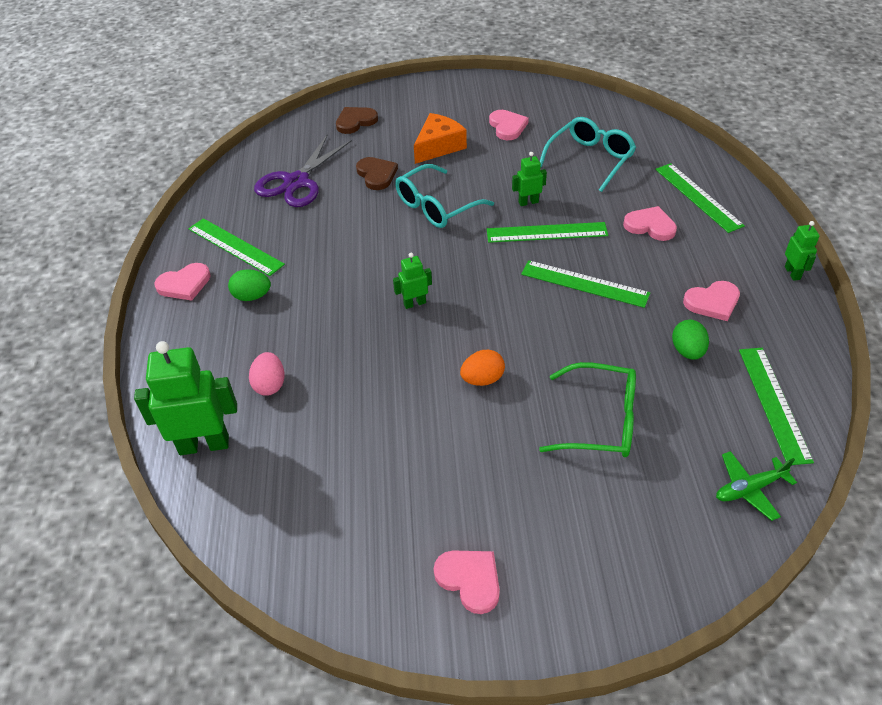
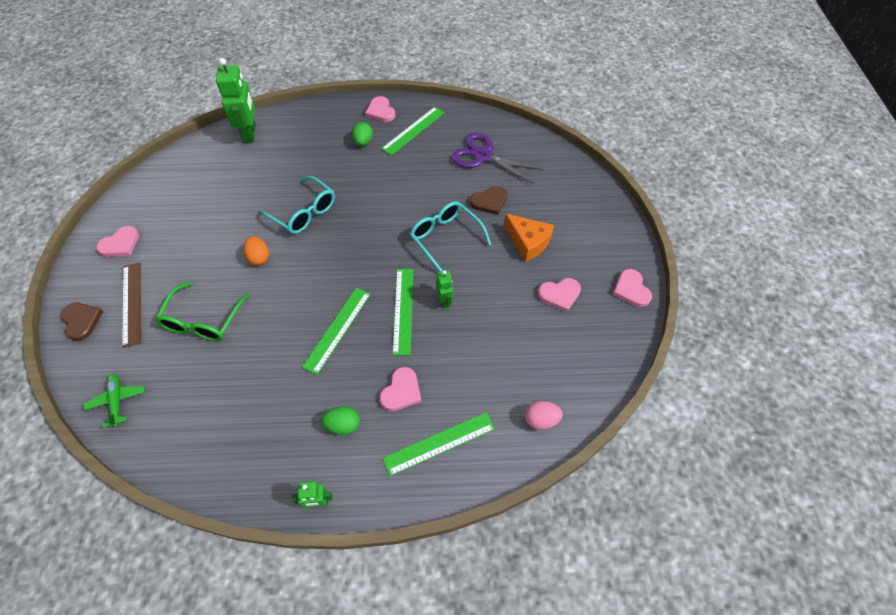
camera: 90 degrees right, 10 degrees up
(270, 385) = (285, 156): pink egg -> pink egg (541, 420)
(355, 121) = (565, 187): brown heart -> brown heart (81, 321)
(414, 303) = (339, 223): green robot -> none
(588, 521) = (132, 303): none -> brown ruler
(590, 160) = (504, 357): turquoise glasses -> turquoise glasses (303, 212)
(687, 351) = (248, 389): green egg -> green egg (343, 425)
(712, 302) = (296, 421): pink heart -> pink heart (631, 290)
(773, 403) = (180, 439): green ruler -> none

